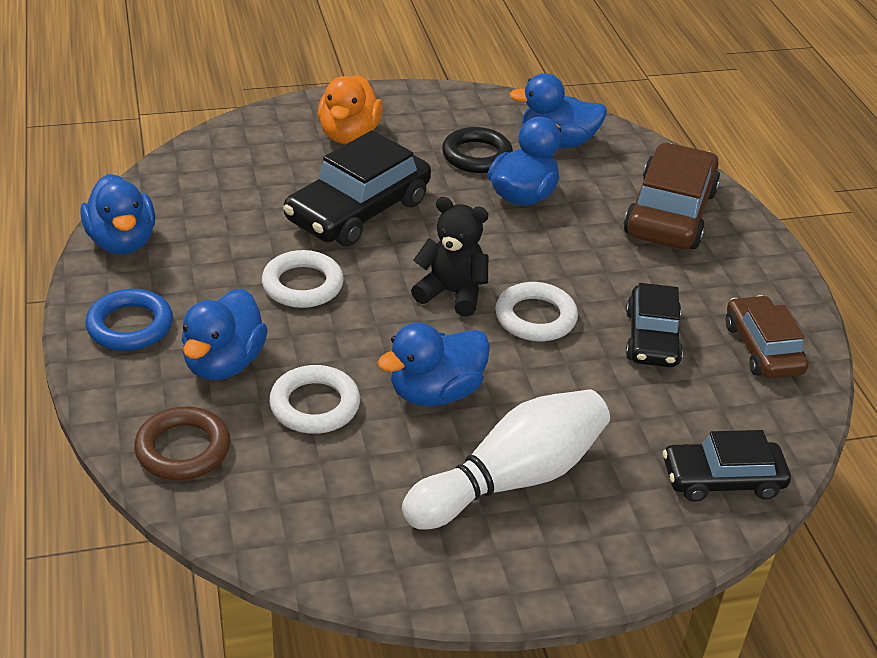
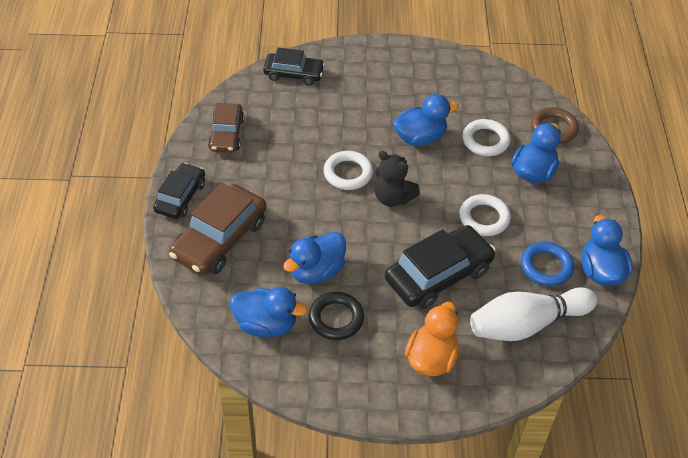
camera: 165 degrees left, 10 degrees up
(130, 326) = (588, 205): blue ring -> blue ring (546, 267)
(511, 479) = (395, 90): white bowling pin -> white bowling pin (527, 324)
(652, 338) = (286, 150): black car -> black car (180, 197)

